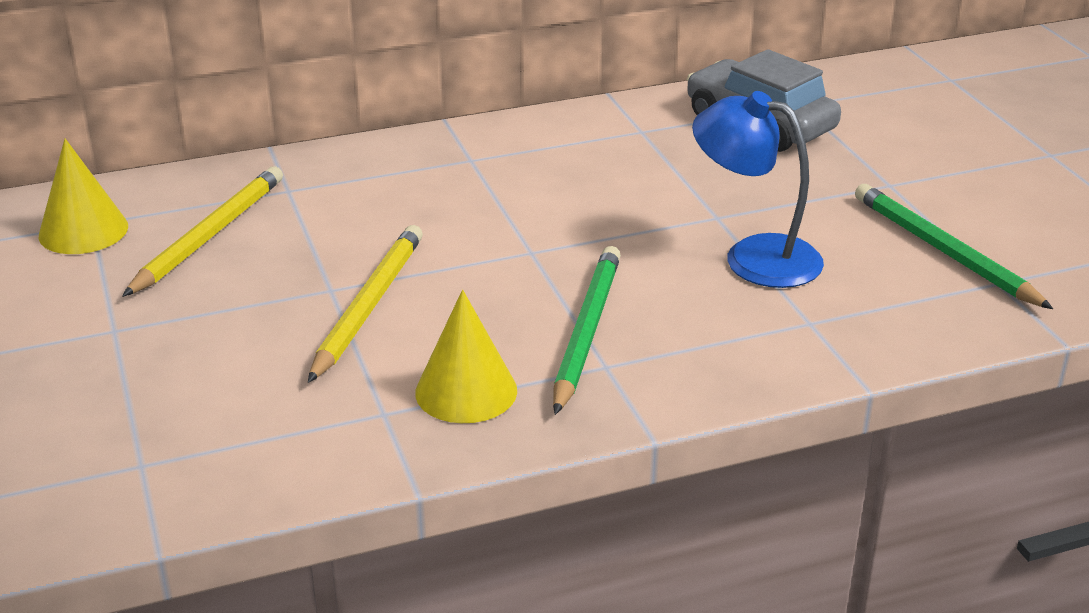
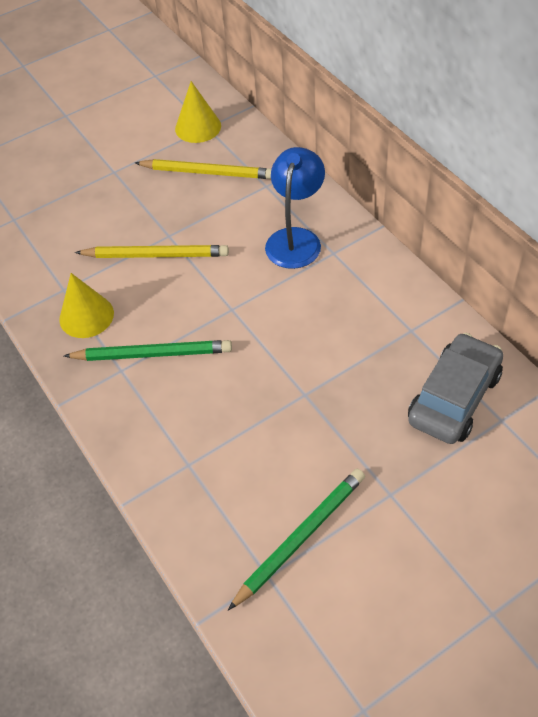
camera: 80 degrees right, 20 degrees up
(754, 257) = (258, 423): blue lamp -> blue lamp (296, 239)

